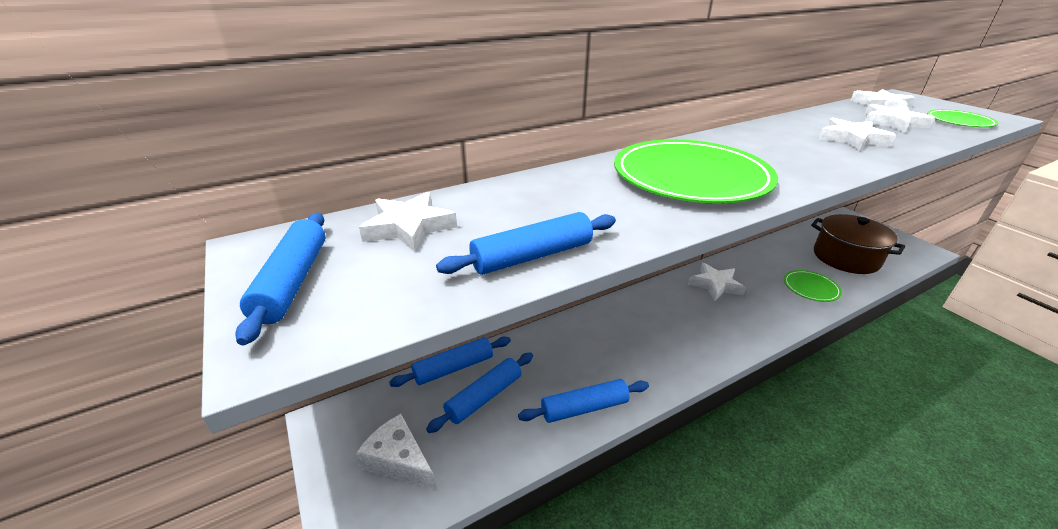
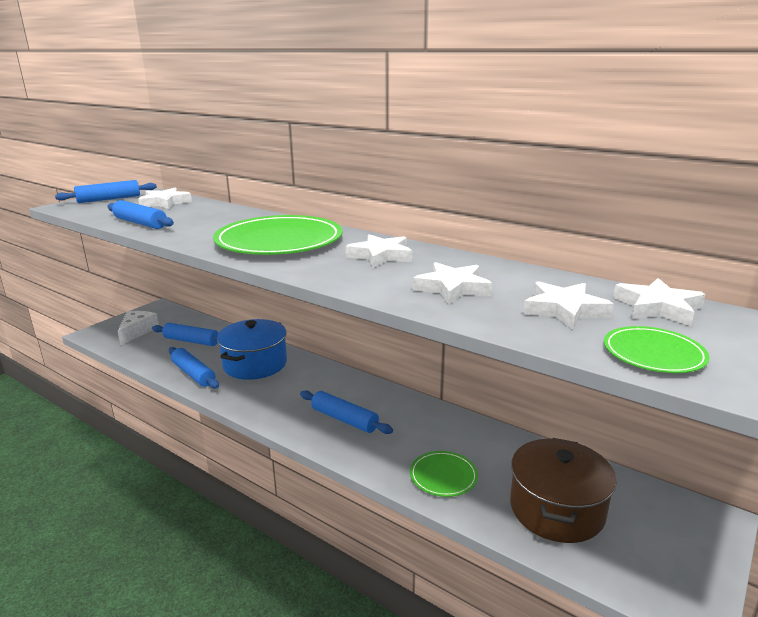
camera: 65 degrees right, 10 degrees down
(453, 368) = (213, 326): blue rolling pin -> blue rolling pin (344, 419)
(586, 349) = (255, 364): none -> blue pot
(715, 285) = (394, 411): white star -> white star (381, 256)

